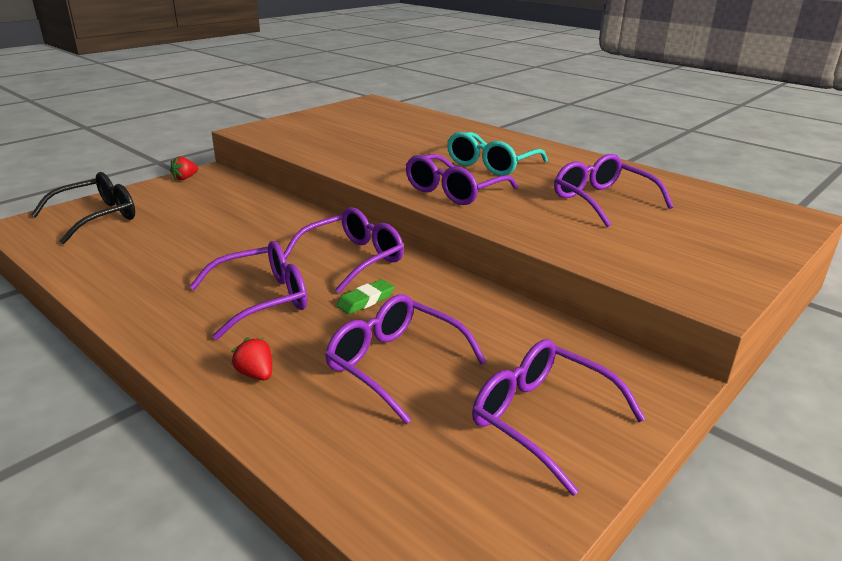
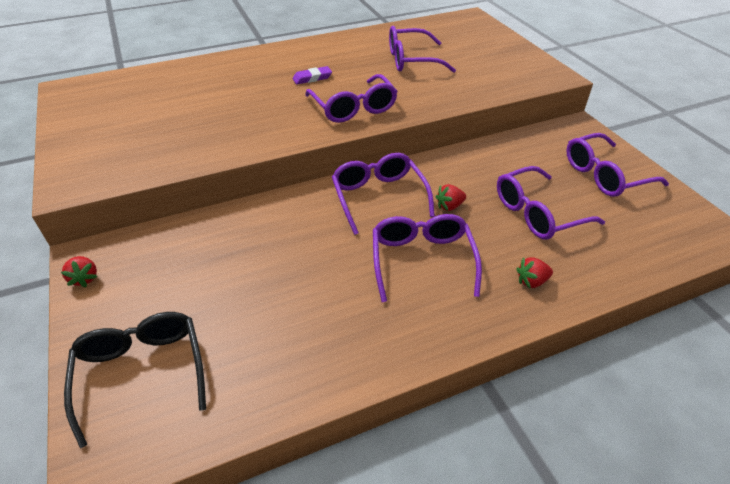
camera: 65 degrees left, 15 degrees up
(365, 300) = (449, 206): green eraser -> red strawberry
(491, 165) = (312, 78): turquoise glasses -> purple eraser

